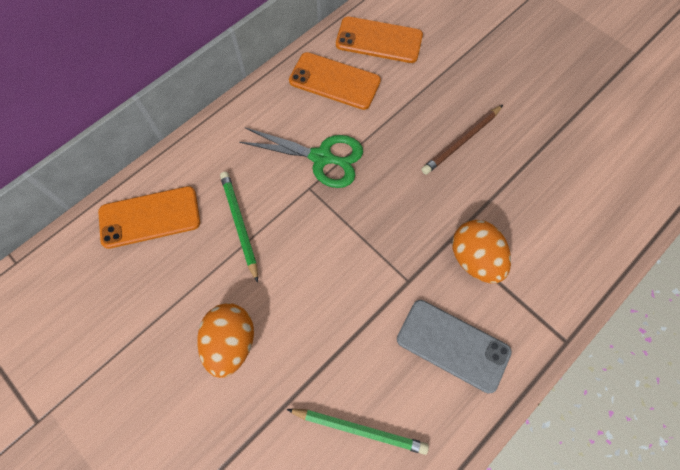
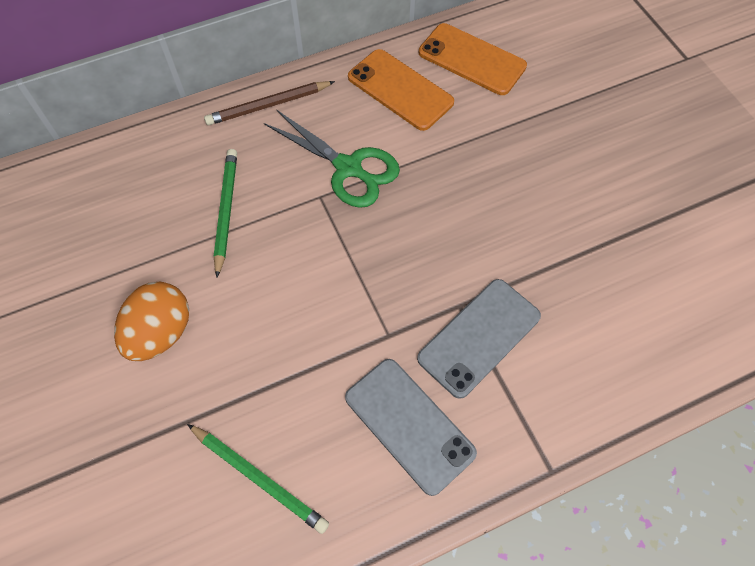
camera: 20 degrees right, 5 degrees down
(150, 217) = (135, 173): orange phone -> none
(461, 141) = (521, 199): brown pencil -> brown pencil (268, 105)
(475, 259) = (479, 337): orange egg -> grey phone

